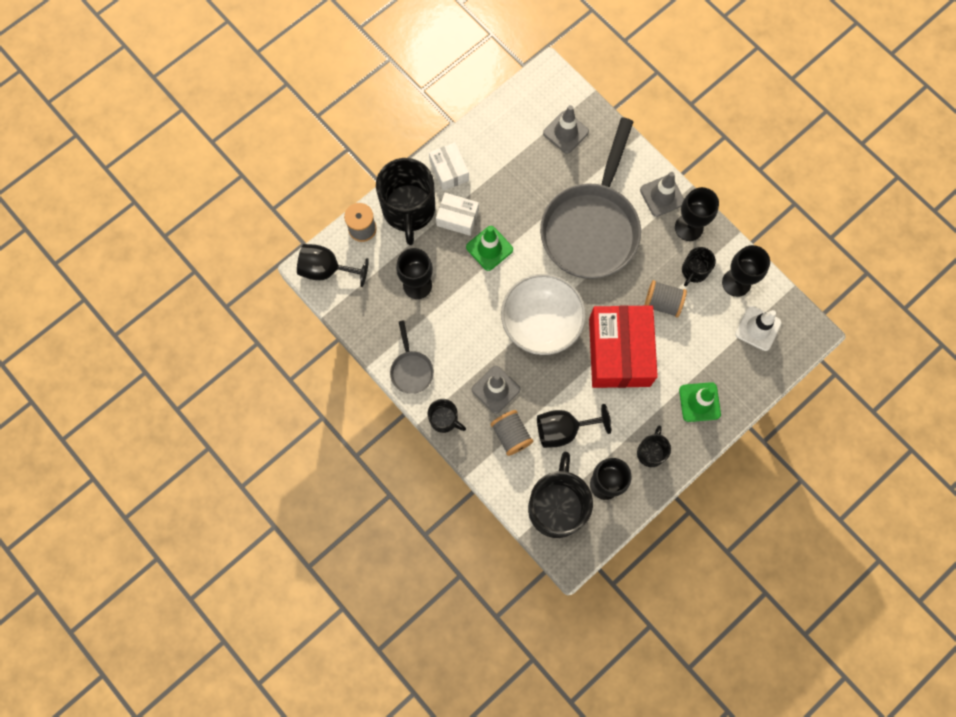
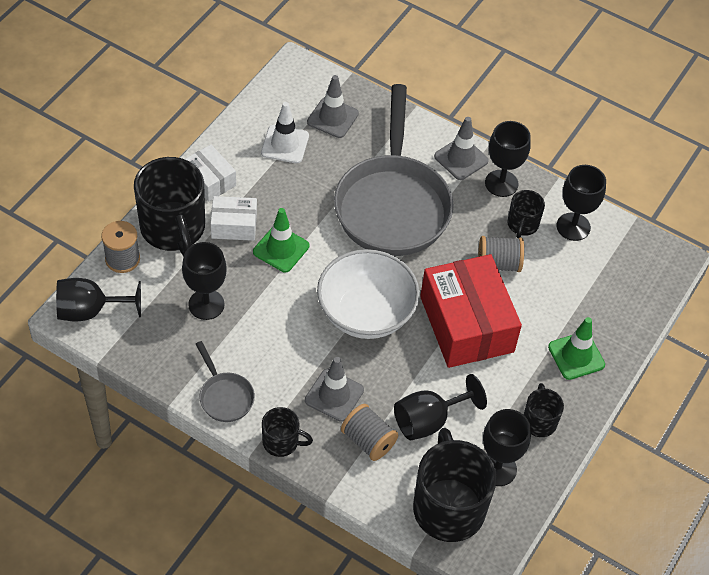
camera: 20 degrees left, 20 degrees down
(758, 328) = (613, 267): white traffic cone -> white traffic cone (285, 144)

